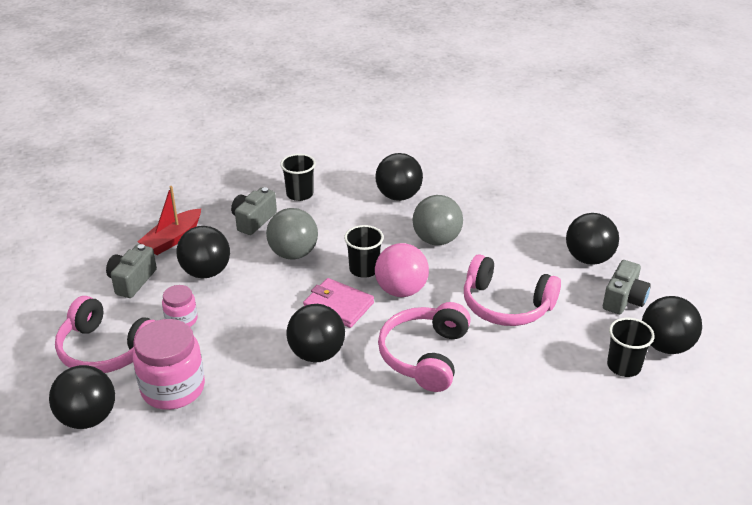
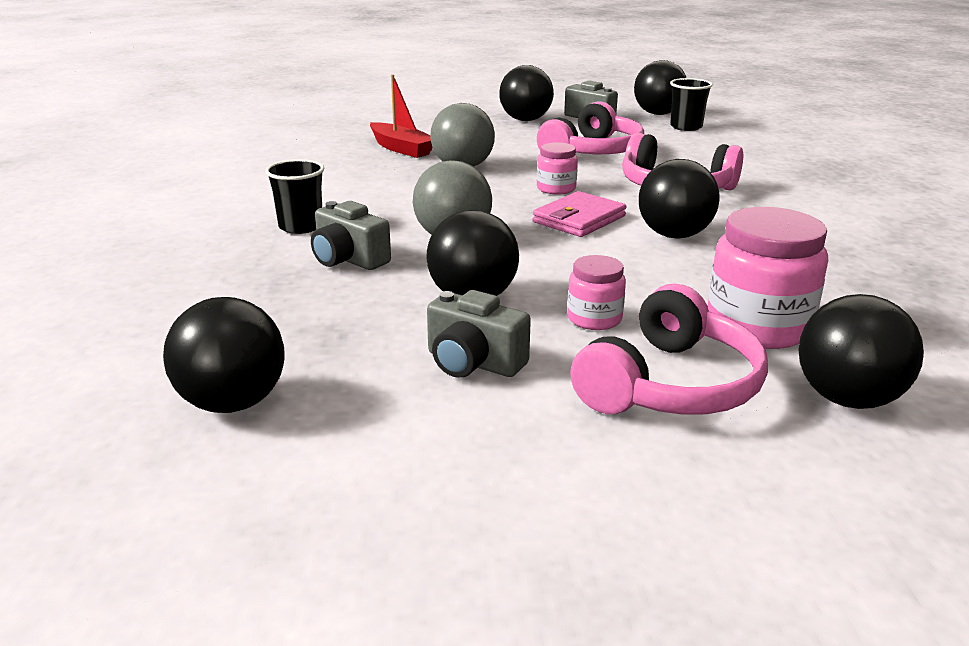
camera: 80 degrees left, 10 degrees down
(172, 239) = (360, 324): red boat -> red boat (402, 149)
(364, 269) = (507, 202): black cup -> none
(398, 196) = (355, 176): black ball -> black ball (233, 403)
(401, 290) = (556, 189): pink ball -> pink jar

